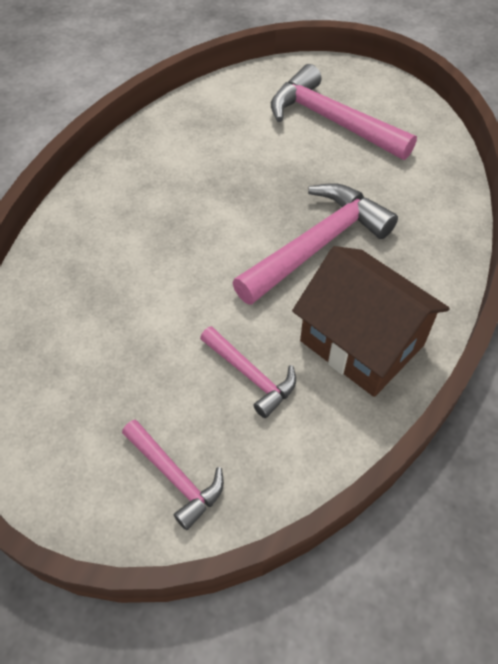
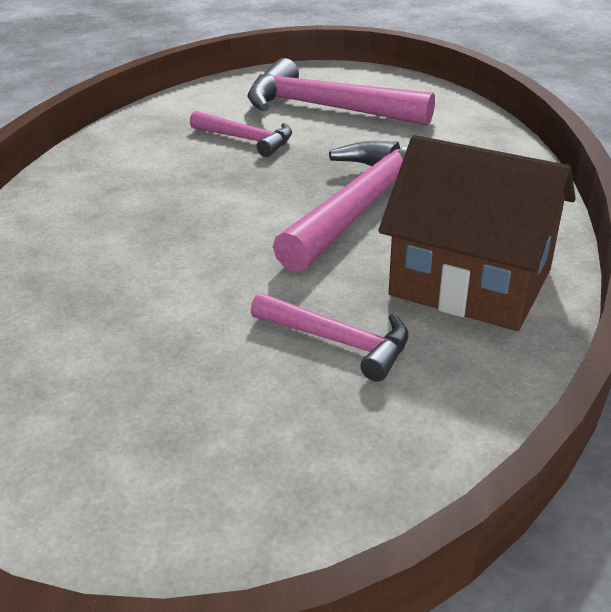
camera: 15 degrees left, 20 degrees down
(174, 477) = (277, 479): pink hammer -> pink hammer (246, 140)

